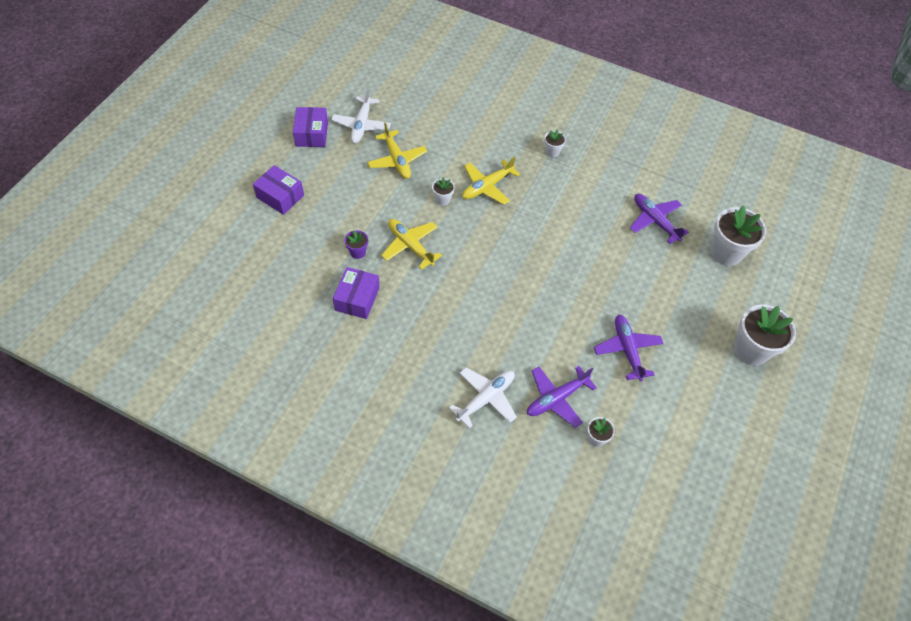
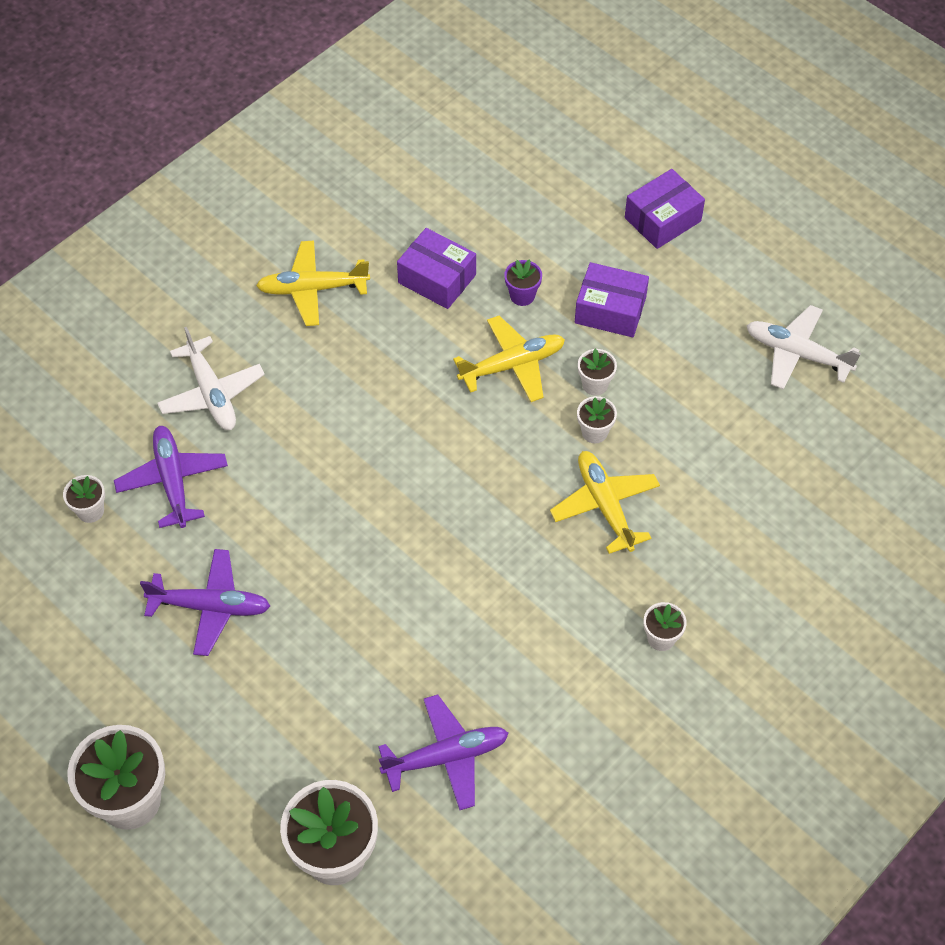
camera: 110 degrees right, 0 degrees up
(312, 134) = (790, 281): purple box -> purple box (610, 310)
(397, 160) = (701, 387): yellow plane -> yellow plane (312, 289)
(411, 205) = (595, 384): none -> white flower pot

